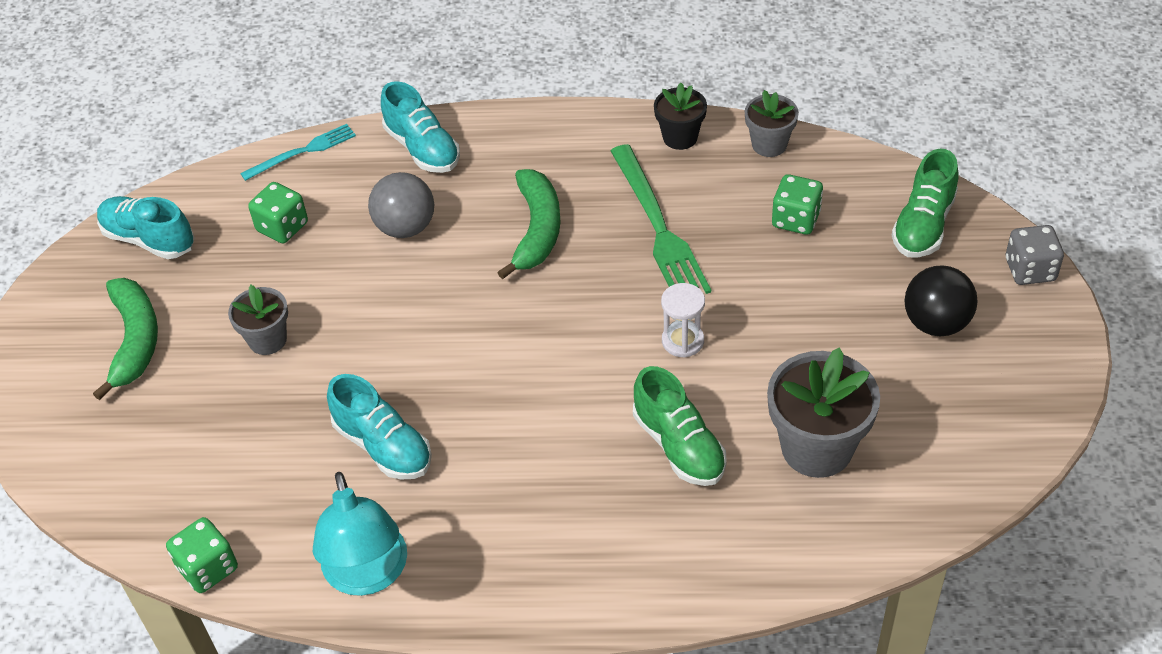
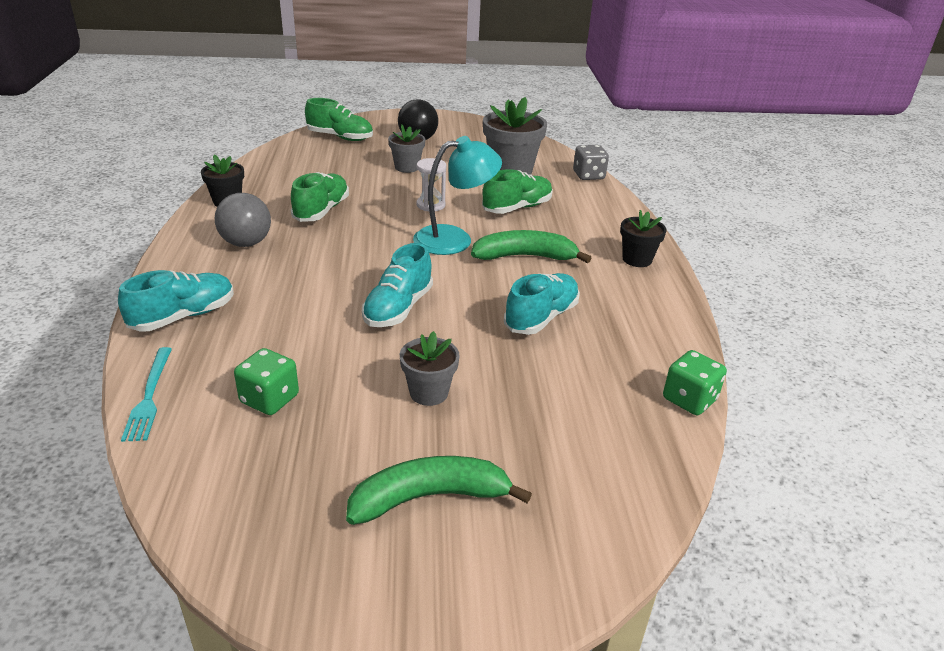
camera: 100 degrees left, 15 degrees down
(149, 239) = (260, 513): turquoise shoe -> turquoise shoe (398, 308)
(302, 152) = (149, 396): turquoise fork -> turquoise fork turned 150 degrees counterclockwise
(368, 575) = (659, 317): turquoise lamp -> turquoise lamp (454, 239)
(406, 227) = (291, 320): grey ball -> grey ball (246, 243)
(516, 580) = (637, 259): none -> black flower pot
(536, 230) = (312, 257): green banana -> green banana (525, 257)
(658, 227) = (321, 211): green fork -> green shoe
(769, 144) = (250, 173): grey flower pot -> grey flower pot (407, 167)
(796, 219) = (326, 169): green dice -> none
(1030, 270) = (380, 117): grey dice -> grey dice (588, 175)

